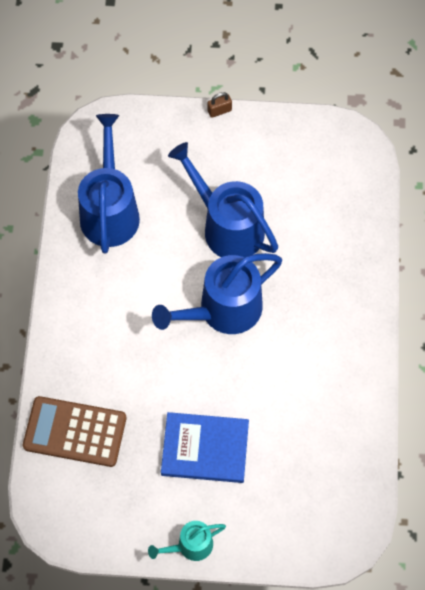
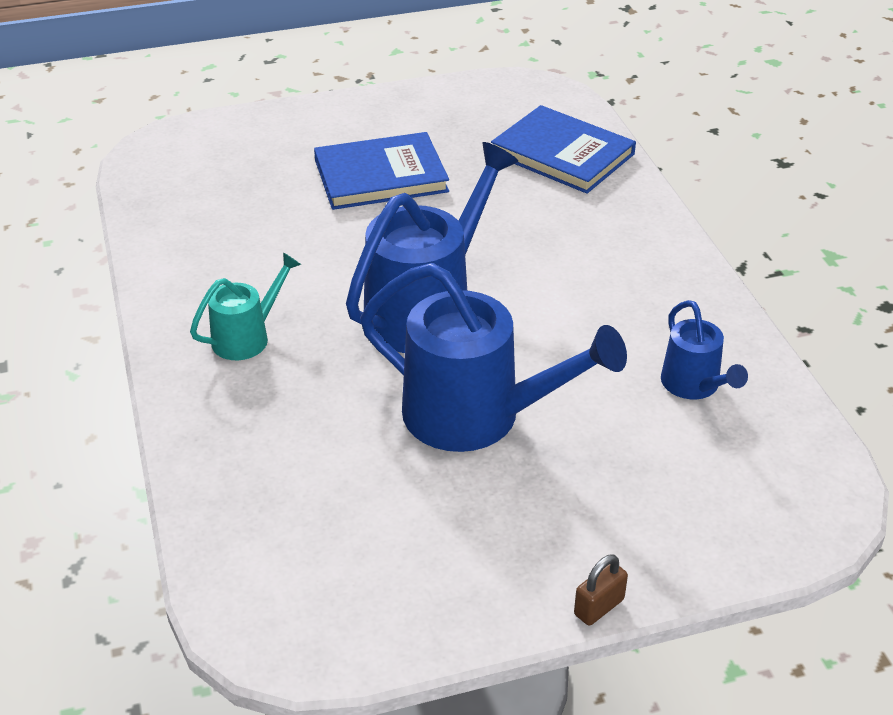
camera: 160 degrees right, 25 degrees down
(75, 432) = (562, 154): brown calculator -> blue book
(110, 210) = (694, 386): blue watering can -> blue watering can, size x0.52
(190, 546) = (359, 104): turquoise watering can -> turquoise watering can (247, 337)

